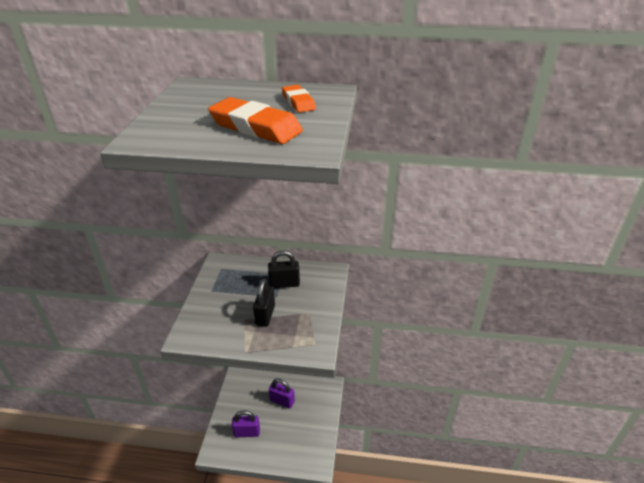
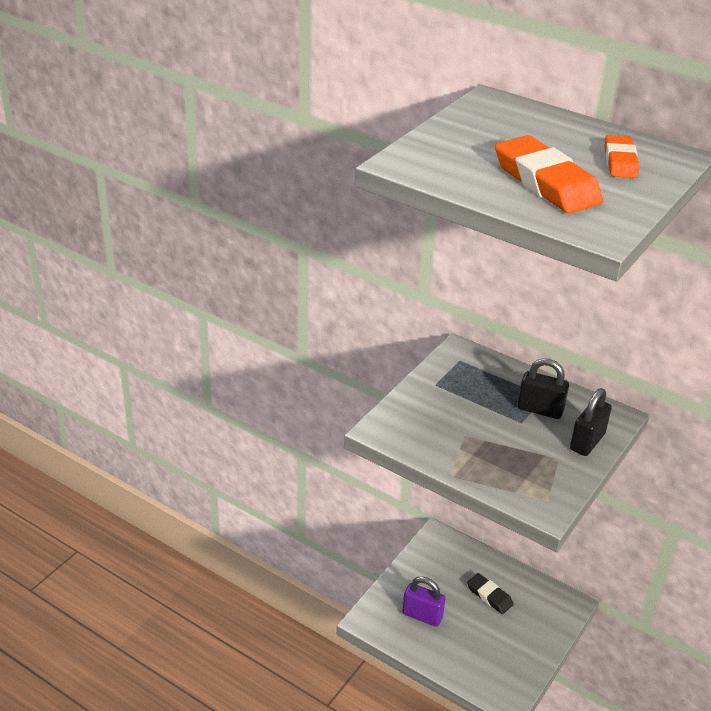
camera: 25 degrees right, 0 degrees up
(265, 315) = (495, 440): black padlock -> black padlock (587, 442)
(282, 401) = (489, 596): purple padlock -> black eraser

